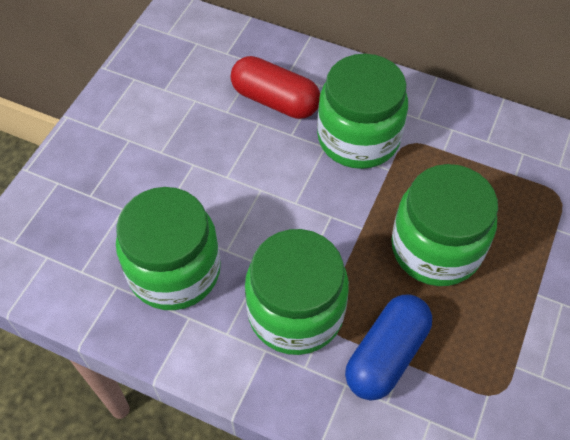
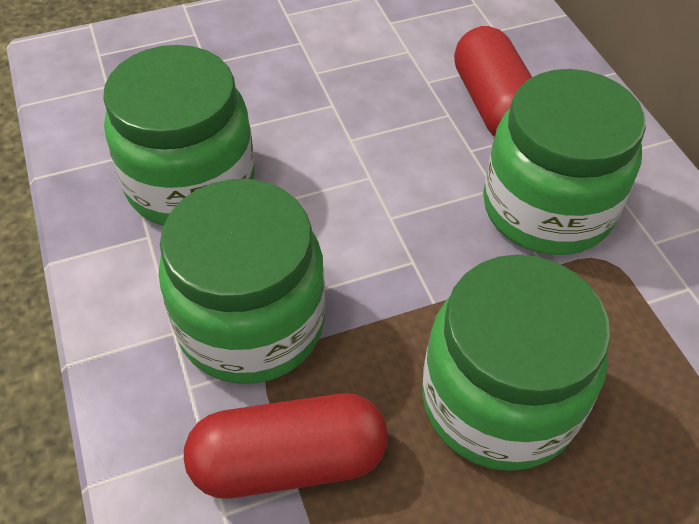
camera: 45 degrees right, 5 degrees down
(386, 355) = (289, 461): blue capsule -> red capsule

